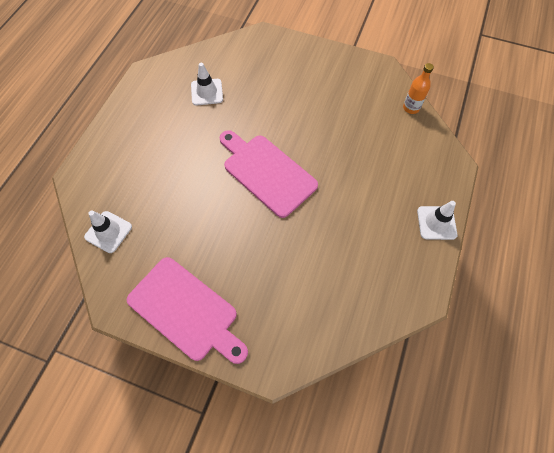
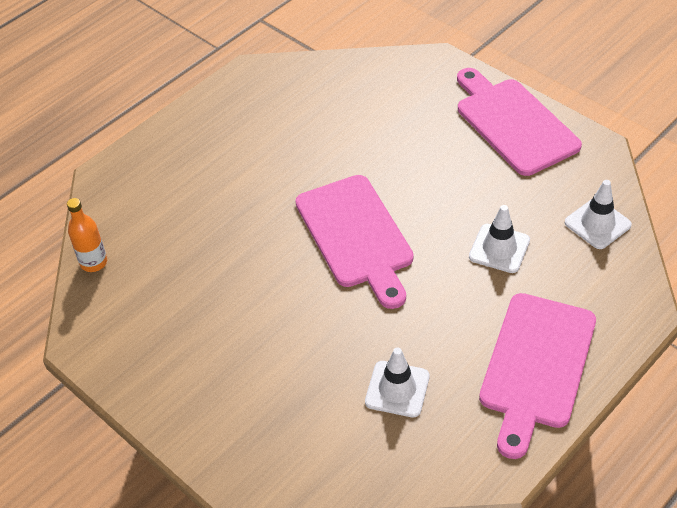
camera: 155 degrees left, 15 degrees down
(135, 125) = (536, 366): none -> pink cutting board
(436, 223) = (181, 125): white traffic cone -> white traffic cone (499, 248)

